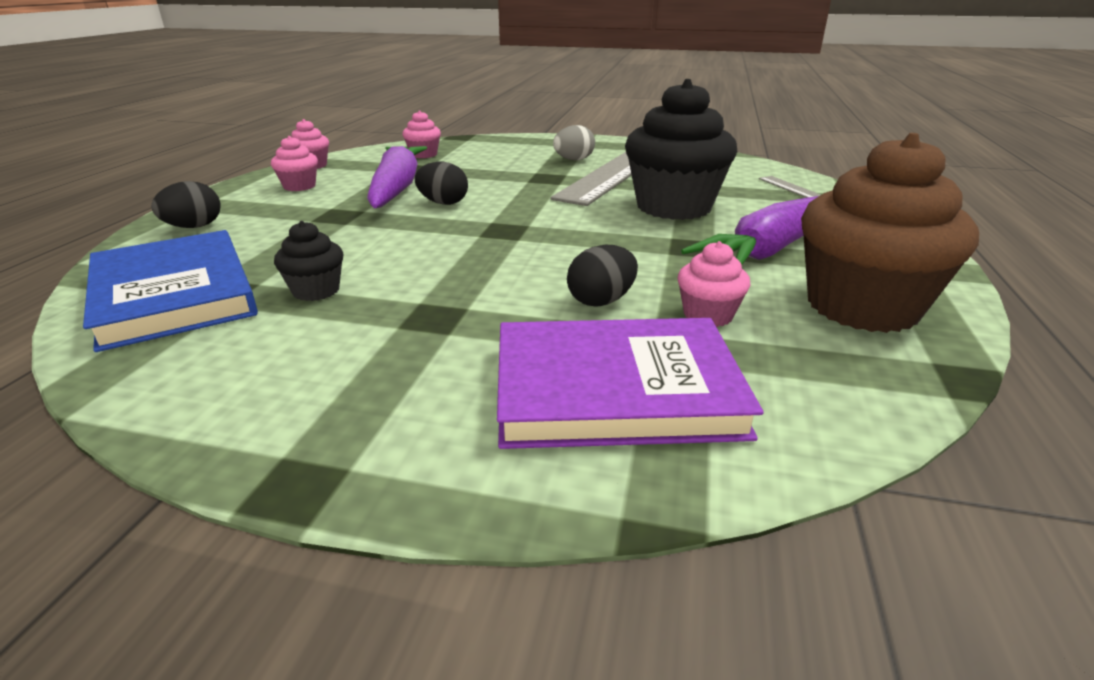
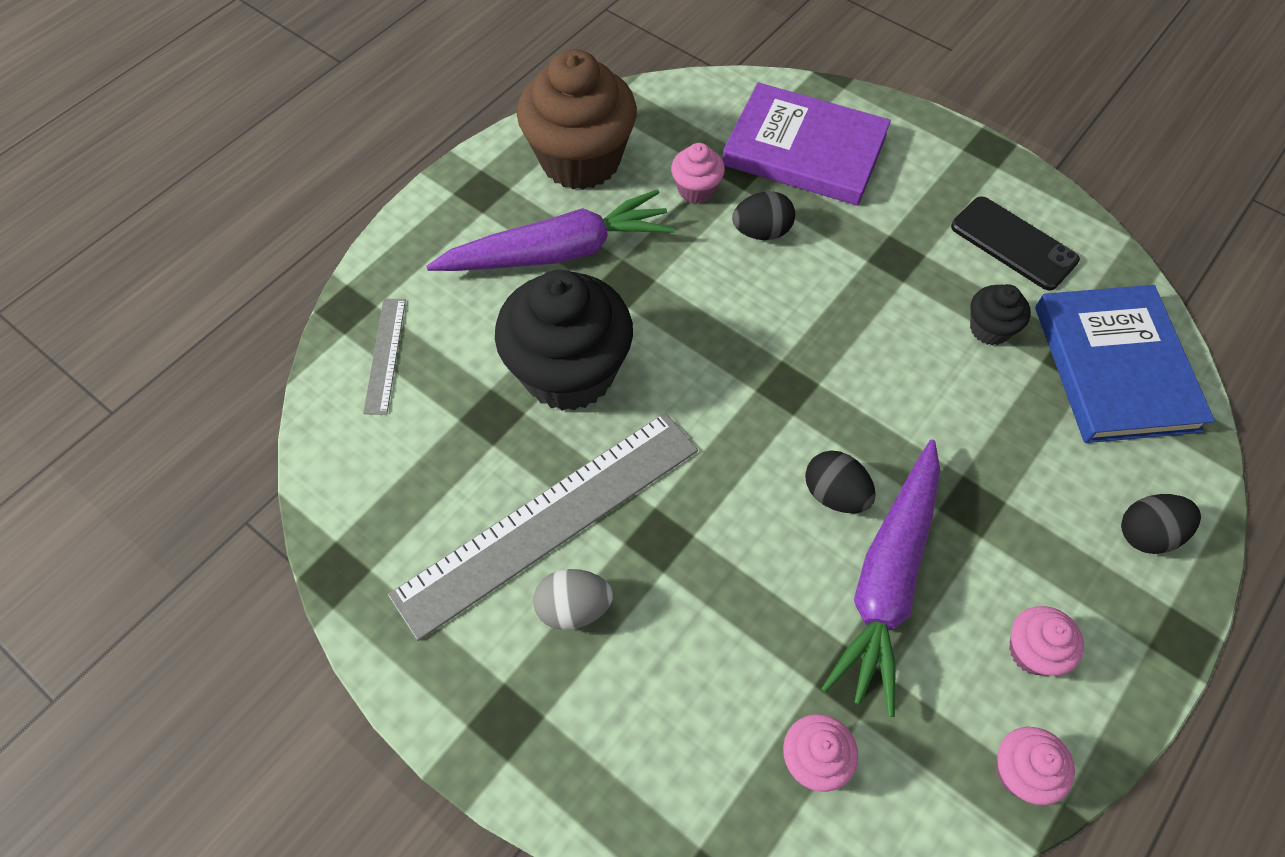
camera: 155 degrees left, 30 degrees up
(273, 363) = (1013, 243): none -> black phone

